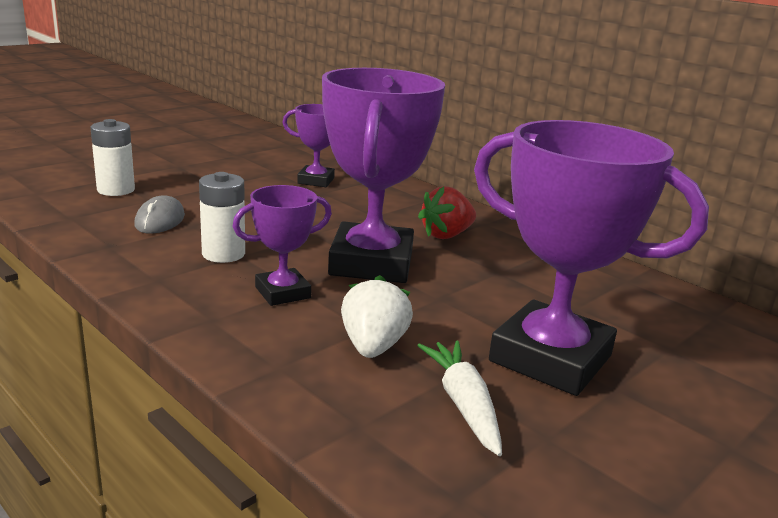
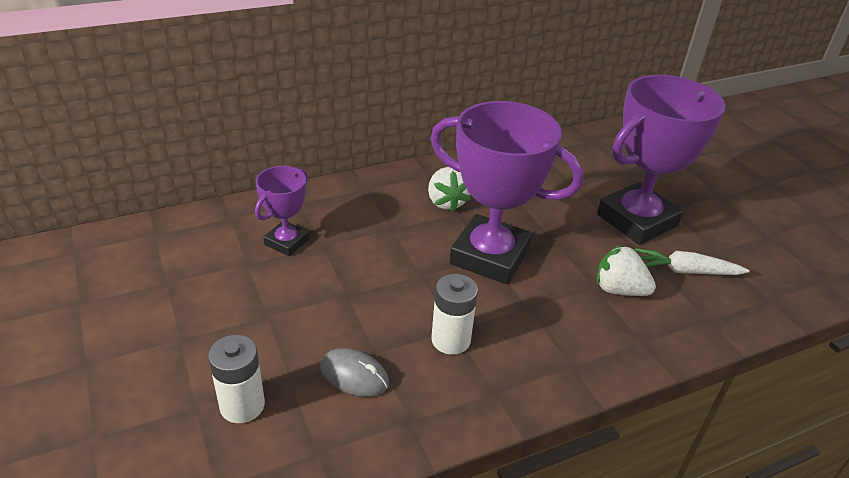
camera: 70 degrees left, 15 degrees up
(282, 293) = (533, 317): purple trophy -> none
(446, 235) = (446, 202): red strawberry -> white strawberry

